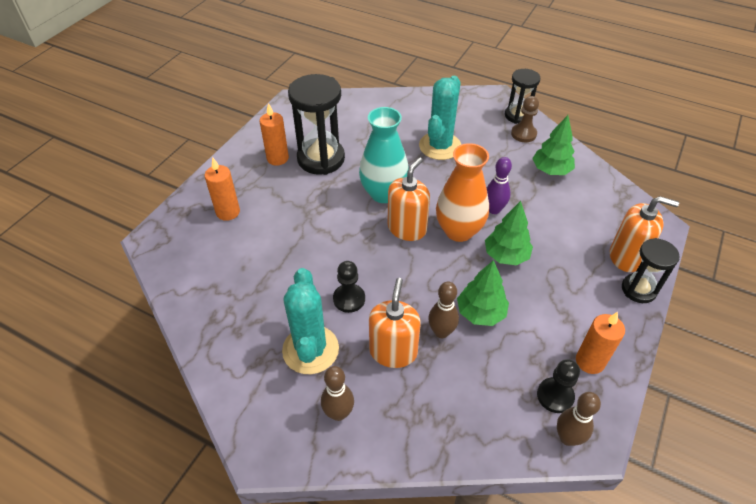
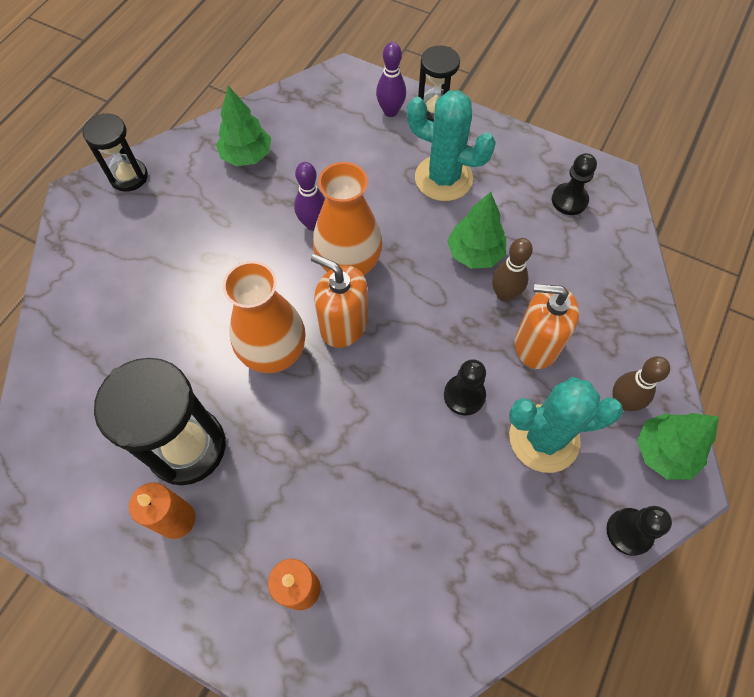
camera: 90 degrees left, 15 degrees up
(229, 402) = (629, 532): none -> black pawn
(383, 193) = (274, 353): turquoise vase -> orange vase
(440, 146) = (181, 277): turquoise cactus -> turquoise cactus (443, 178)
(506, 255) = (390, 220): green tree -> green tree (664, 452)
(523, 134) = (170, 175): brown pawn -> none
(567, 438) = (611, 197): brown bowling pin -> none
(590, 361) = (526, 166): orange candle -> none
(626, 257) = (390, 111): orange soap dispenser -> purple bowling pin

